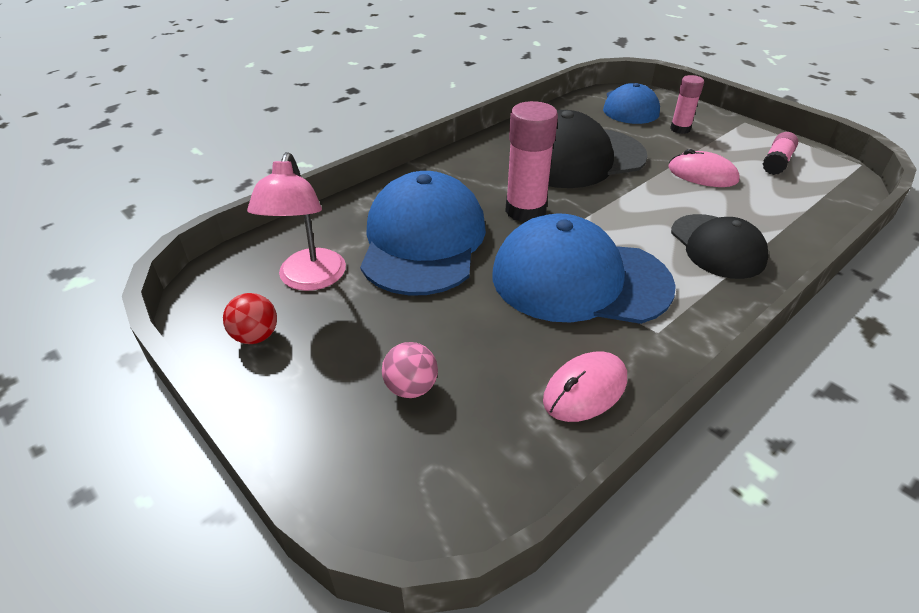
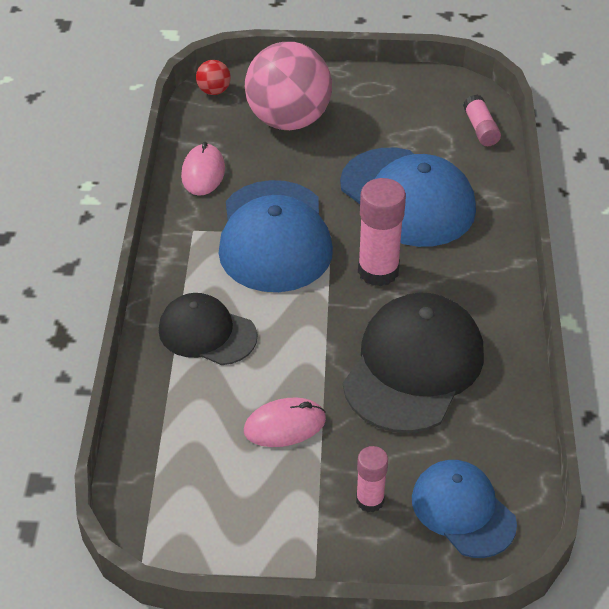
camera: 135 degrees right, 5 degrees up
(256, 336) = (399, 91): red ball -> red ball (214, 91)
(309, 279) = (428, 131): pink lamp -> none
(411, 388) = (288, 120): pink ball -> pink ball, size x2.42
(579, 279) = (274, 237): blue cap -> blue cap turned 120 degrees clockwise
(776, 162) = (229, 505): pink glue stick -> pink glue stick (480, 129)

